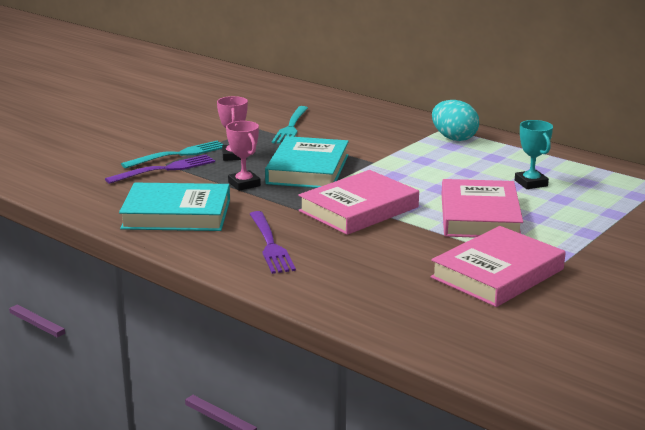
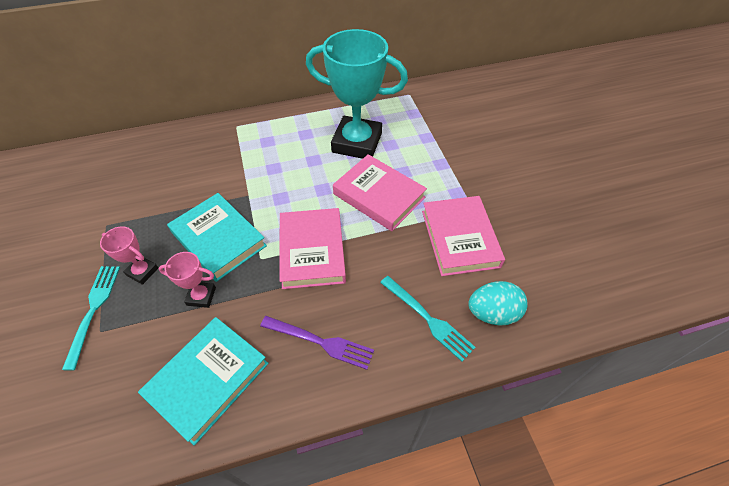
camera: 55 degrees left, 30 degrees up
(165, 169) = (111, 338): purple fork -> none
(291, 127) = (133, 203): turquoise fork -> turquoise fork (428, 319)
(454, 138) = (257, 132): turquoise egg -> turquoise egg (492, 313)
(531, 183) = (357, 143): turquoise trophy -> turquoise trophy, size x2.28

